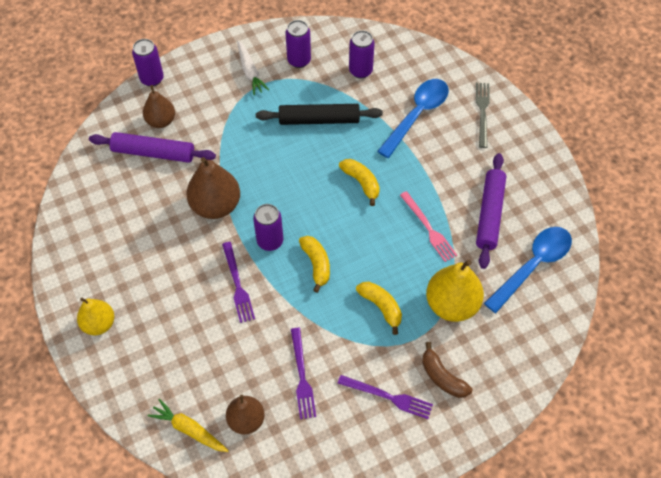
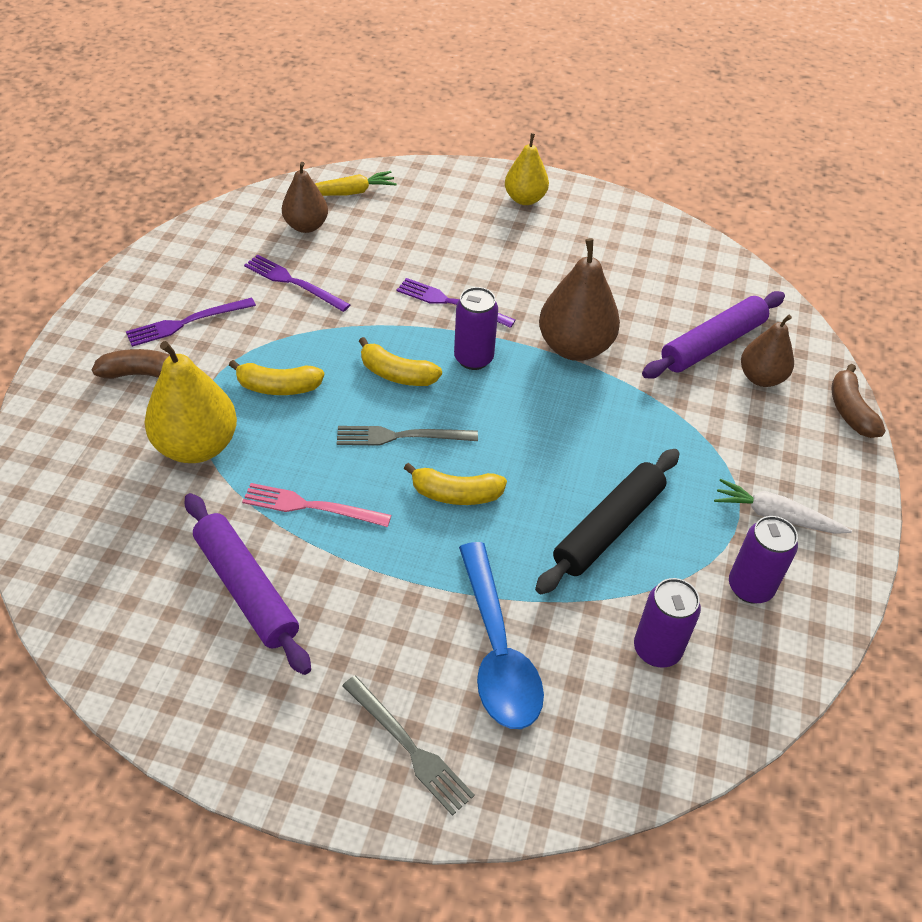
camera: 130 degrees right, 10 degrees down
(152, 79) = (850, 411): purple can -> brown banana
(353, 229) = (401, 436): none -> grey fork
(532, 266) = (126, 566): blue spoon -> none

